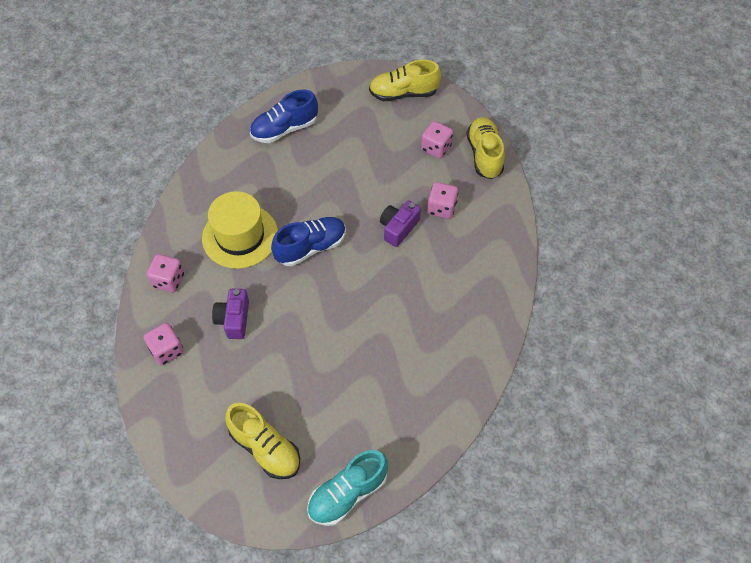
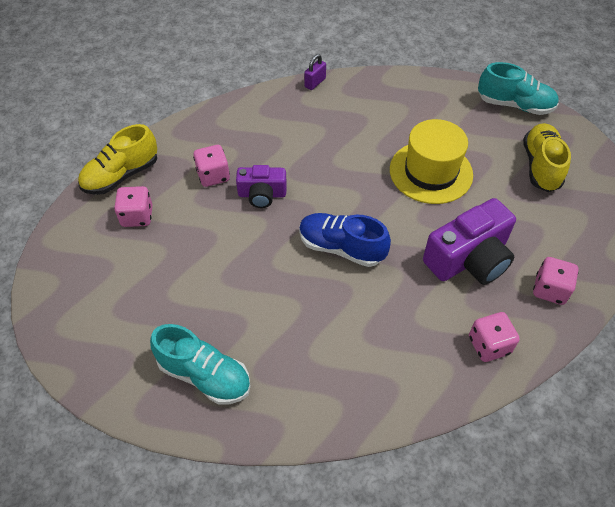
camera: 125 degrees left, 5 degrees down
(234, 319) = (469, 259): purple camera -> purple camera, size x1.67
(240, 236) = (382, 317): yellow hat -> yellow hat (431, 172)
(284, 129) = (205, 375): blue shoe -> turquoise shoe
(403, 93) = (69, 286): yellow shoe -> none
(502, 340) = (315, 83): none -> purple padlock

